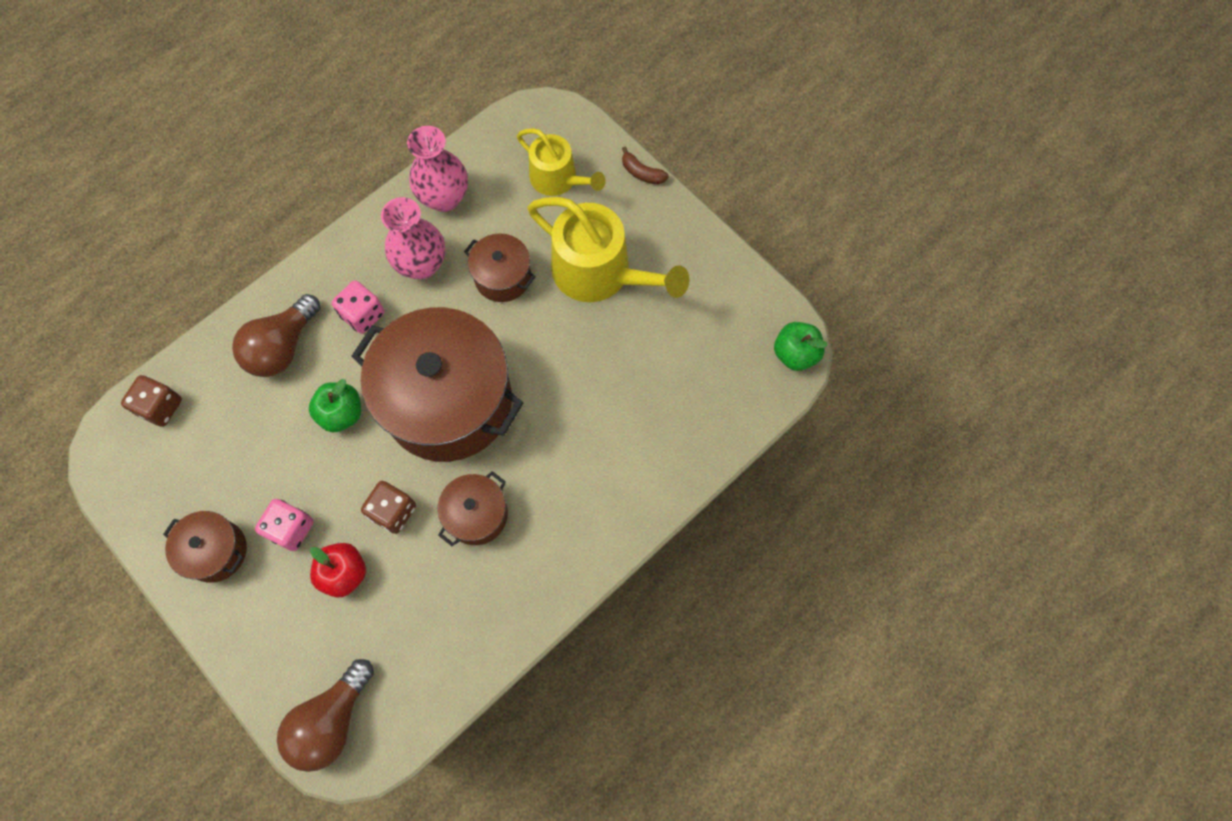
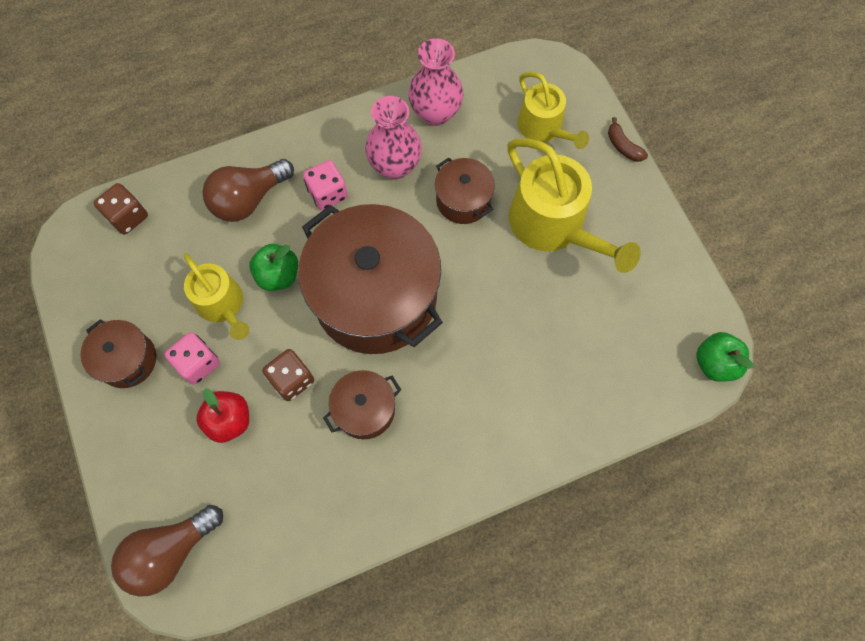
camera: 20 degrees right, 0 degrees up
(294, 462) = (222, 304): none -> yellow watering can

